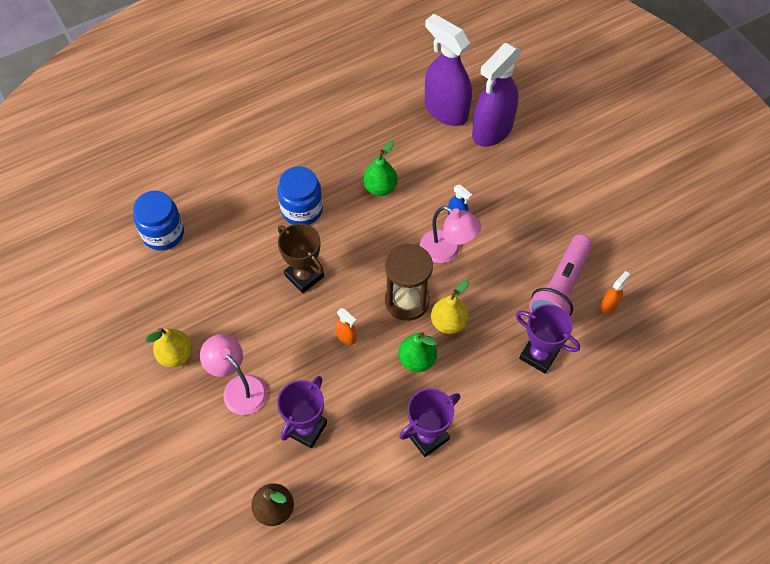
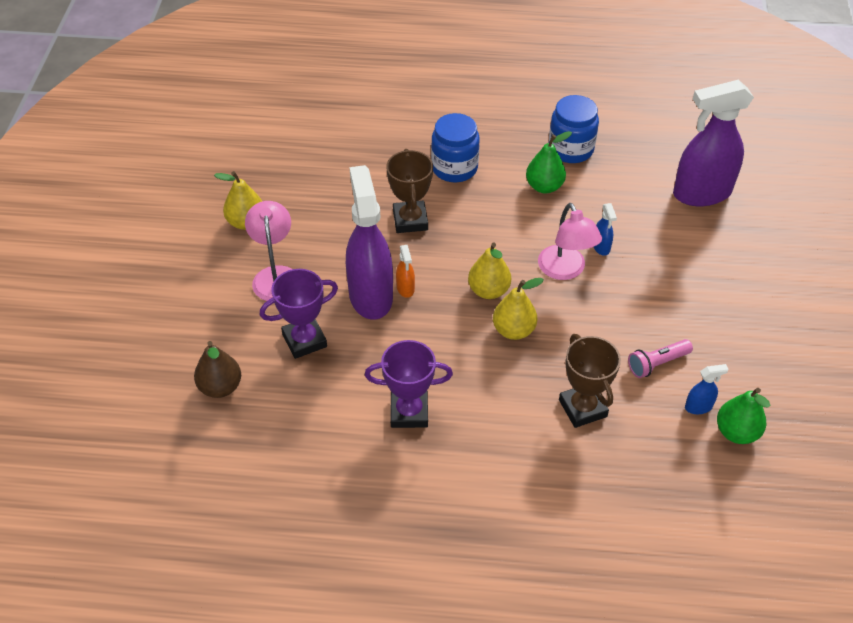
camera: 35 degrees right, 10 degrees down
(163, 234) = (317, 127): blue jar -> blue jar (570, 149)
(407, 301) = (488, 290): brown hourglass -> yellow pear
(417, 360) = (455, 344): green pear -> green pear (736, 432)
(445, 110) = (666, 154): purple spray bottle -> purple spray bottle (370, 296)
(539, 355) = (582, 408): purple trophy -> brown trophy
(560, 288) = (657, 364): pink flashlight -> pink flashlight, size x0.55
(609, 305) = (698, 407): orange spray bottle -> blue spray bottle

